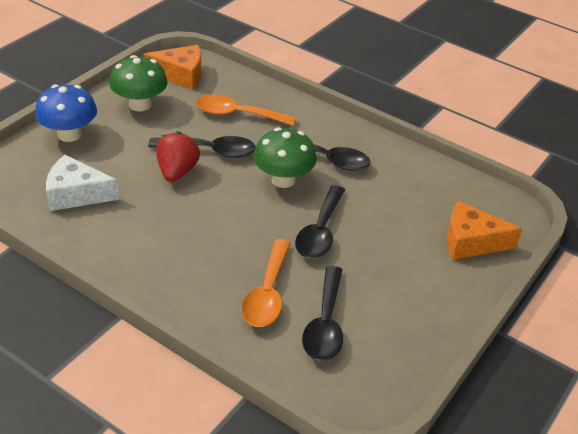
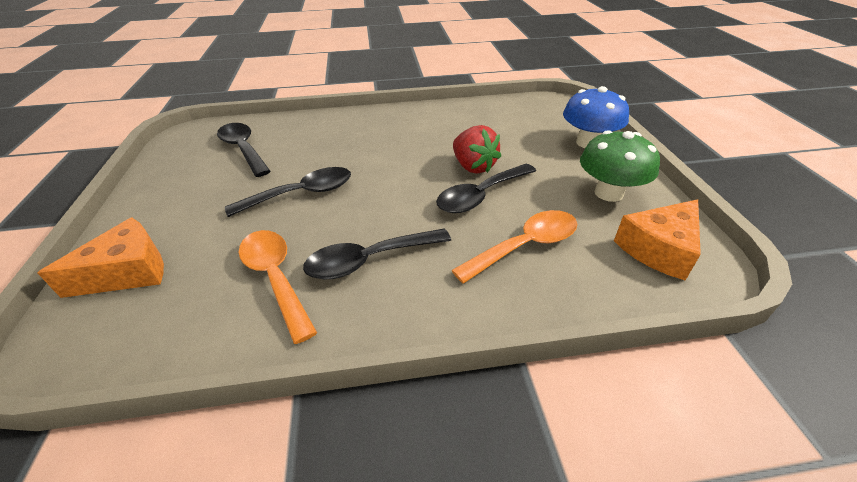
camera: 140 degrees right, 0 degrees up
(76, 194) = (502, 121): white cheese -> none
(267, 293) = (301, 143): orange spoon -> orange spoon (276, 278)
(283, 180) = (384, 213): green mushroom -> none
(320, 231) = (302, 194): black spoon -> black spoon turned 90 degrees clockwise

